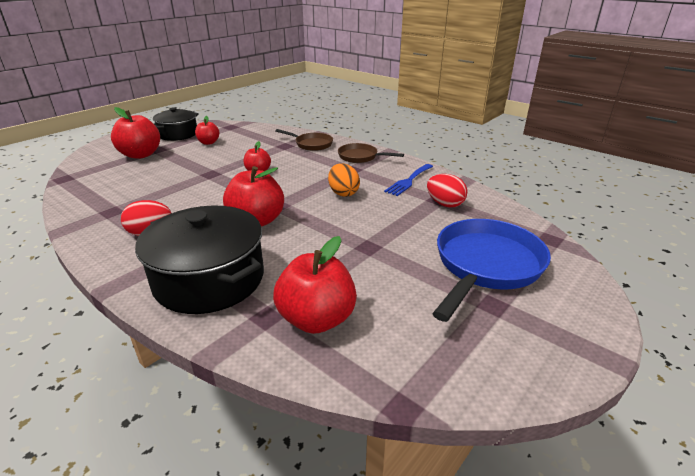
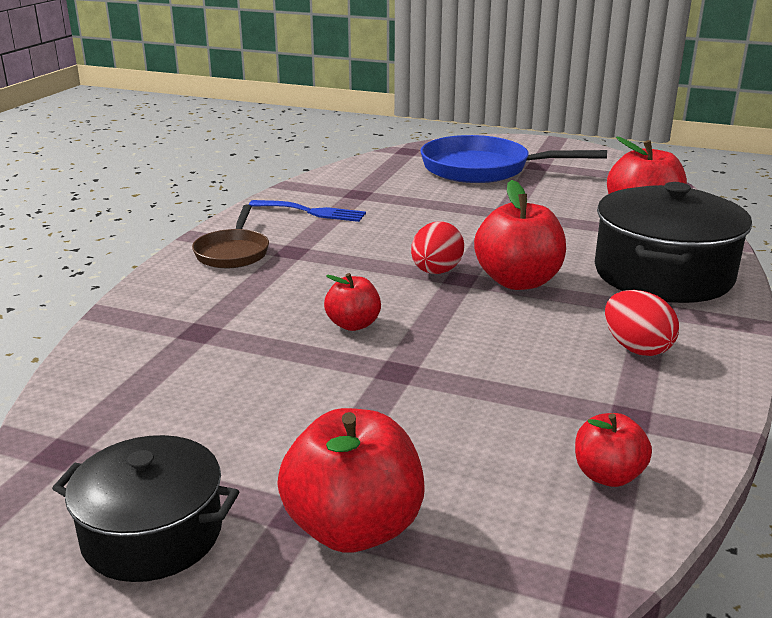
camera: 110 degrees left, 5 degrees down
(208, 142) = (212, 442): red apple -> red apple (607, 475)
(311, 144) = (181, 305): brown pan -> none
(343, 193) = (384, 244): orange egg -> none
(444, 204) = (368, 189): red egg -> red egg (436, 272)

